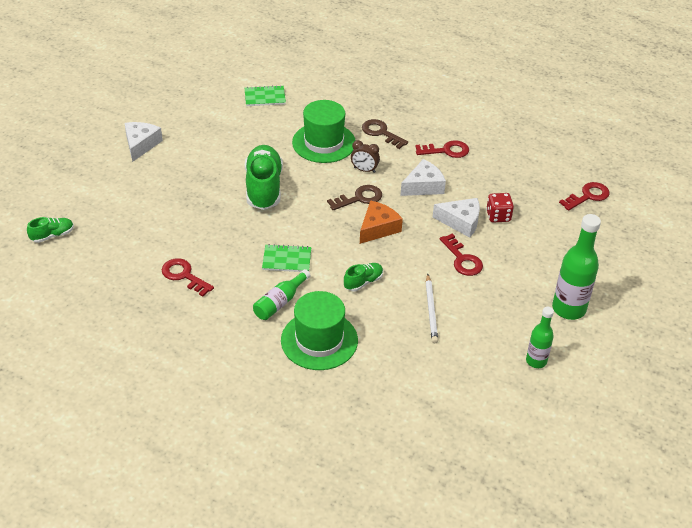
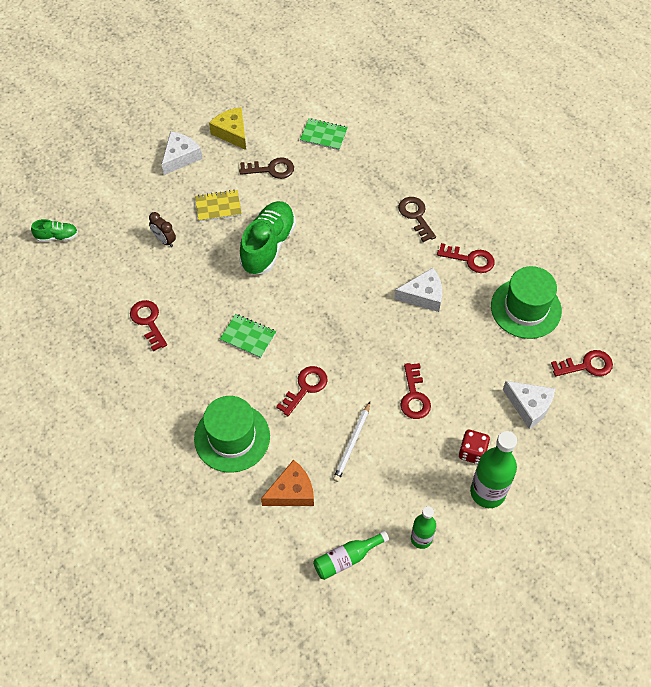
camera: 25 degrees right, 15 degrees up
(179, 115) = (232, 132): none -> yellow cheese
(199, 171) = (218, 206): none -> yellow notebook
(280, 302) = (218, 382): green bottle -> green bottle (346, 558)
(324, 143) = (352, 210): green hat -> green hat (526, 308)
(359, 198) = (352, 289): brown key -> brown key (271, 169)
(363, 282) = (305, 388): green shoe -> red key
(364, 170) = (375, 256): brown clock -> brown clock (164, 240)
(378, 228) = (352, 330): orange cheese -> orange cheese (292, 492)
(461, 222) = (437, 351): white cheese -> white cheese (529, 406)
(498, 216) = (478, 357): red dice -> red dice (472, 452)

